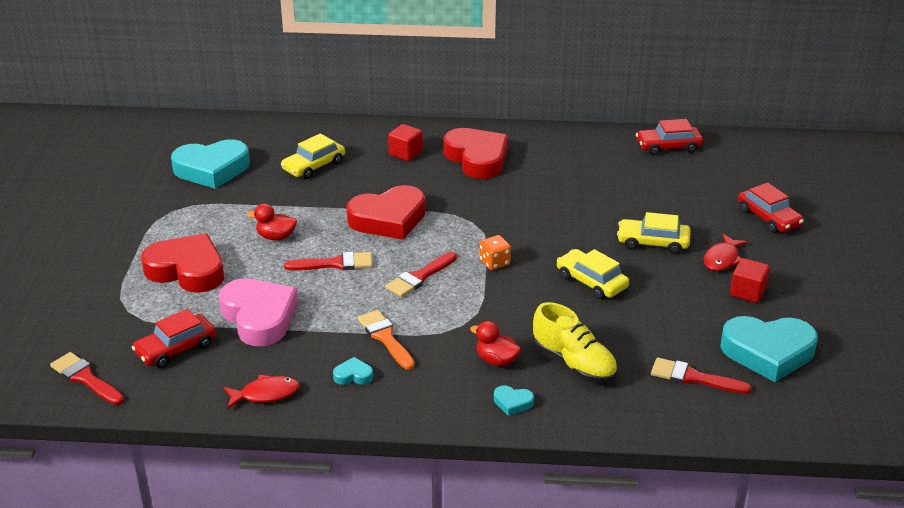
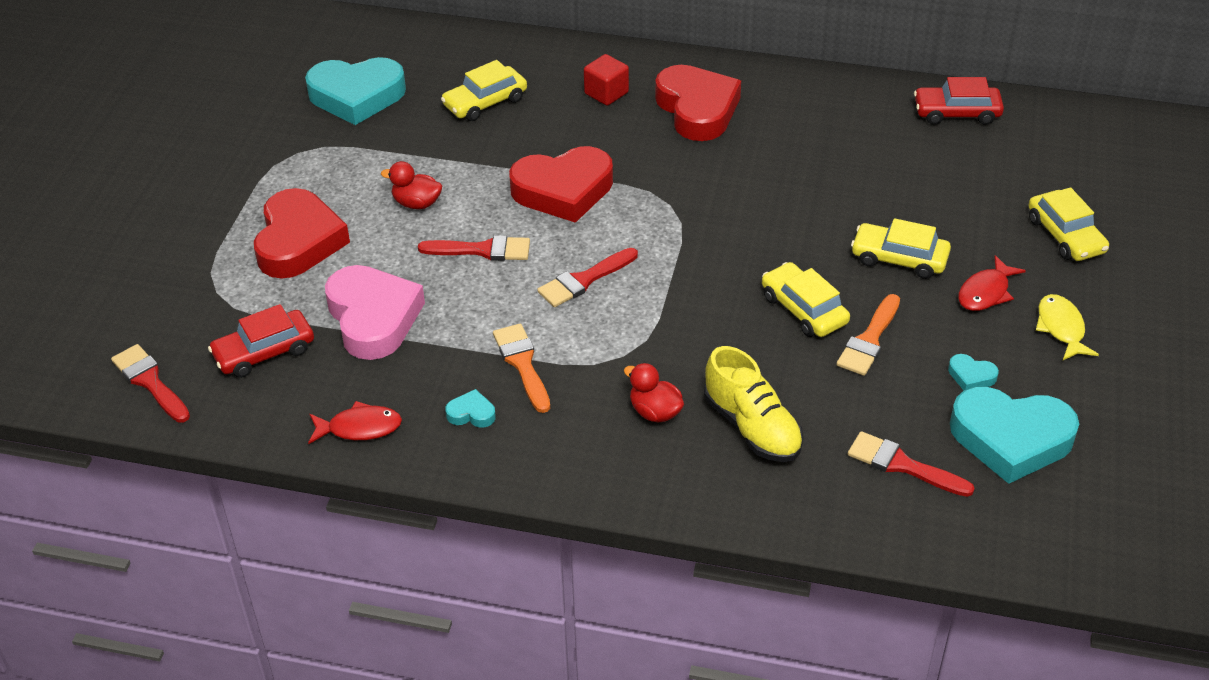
camera: 10 degrees right, 10 degrees up
(187, 270) = (298, 241): red heart -> red heart turned 60 degrees clockwise
(494, 263) = (684, 268): orange dice -> none
(512, 403) = (661, 475): turquoise heart -> turquoise heart (971, 376)
(645, 297) = (869, 340): none -> orange brush
(747, 292) = (1007, 346): red cube -> none
(768, 218) = (1065, 235): red car -> yellow car
(783, 277) = (1061, 328): none -> yellow fish

